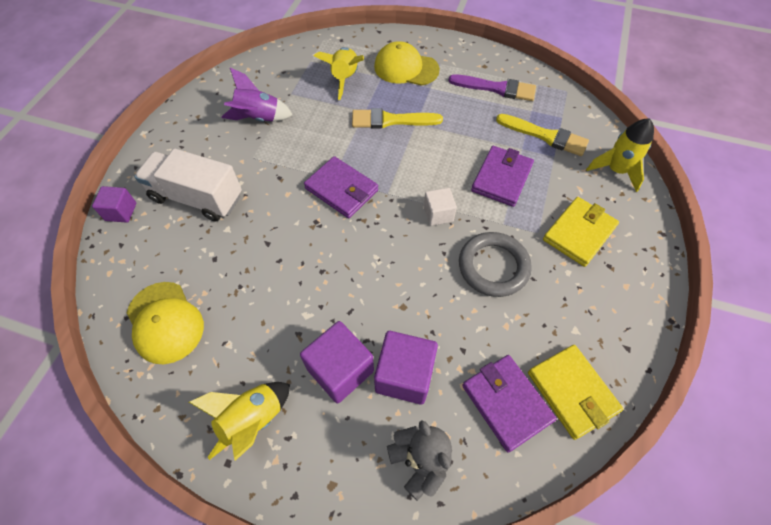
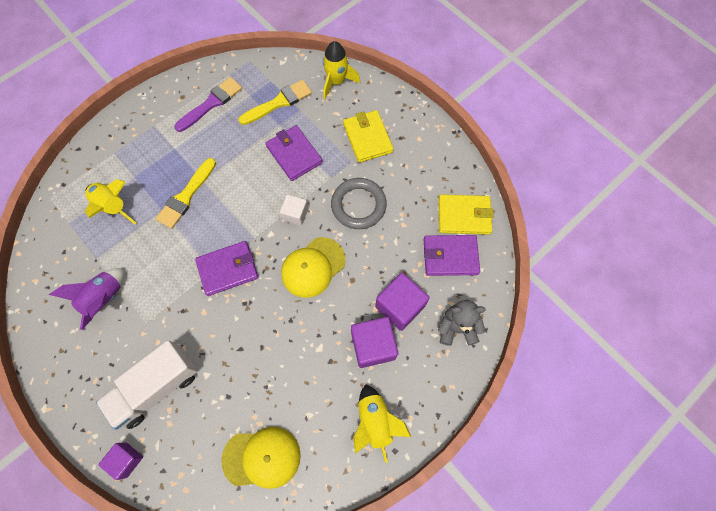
camera: 60 degrees left, 10 degrees up
(406, 68) = (139, 153): yellow cap -> yellow cap (313, 267)

